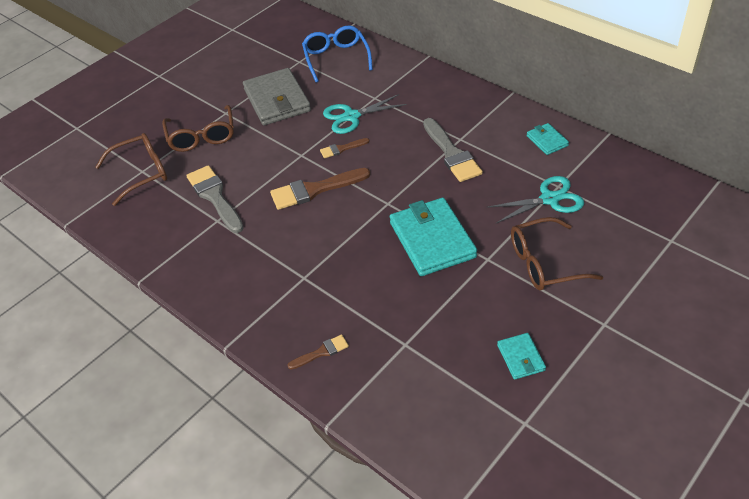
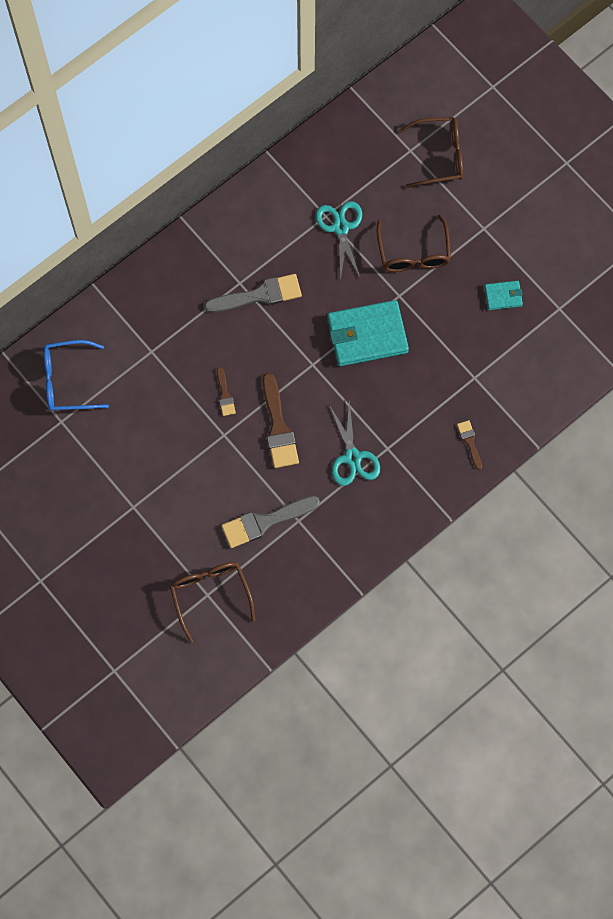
camera: 85 degrees left, 25 degrees up
(202, 136) = (167, 533): brown glasses -> brown glasses (439, 156)
(277, 100) = (127, 451): grey wallet -> none
(351, 116) = (176, 379): turquoise scissors -> turquoise scissors (352, 457)
(547, 141) = (263, 207): turquoise wallet -> none

